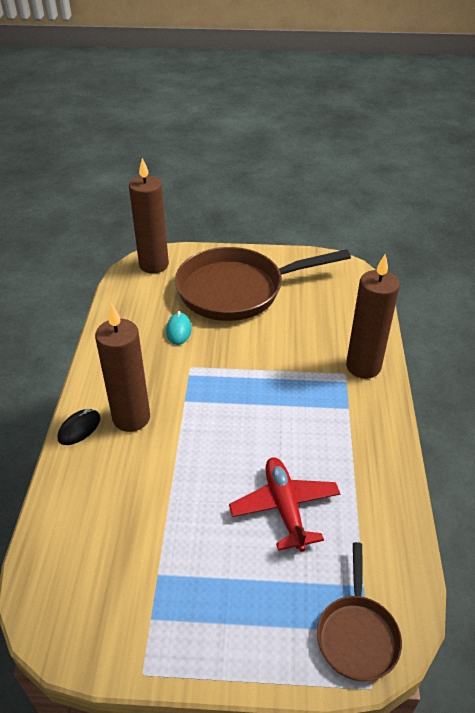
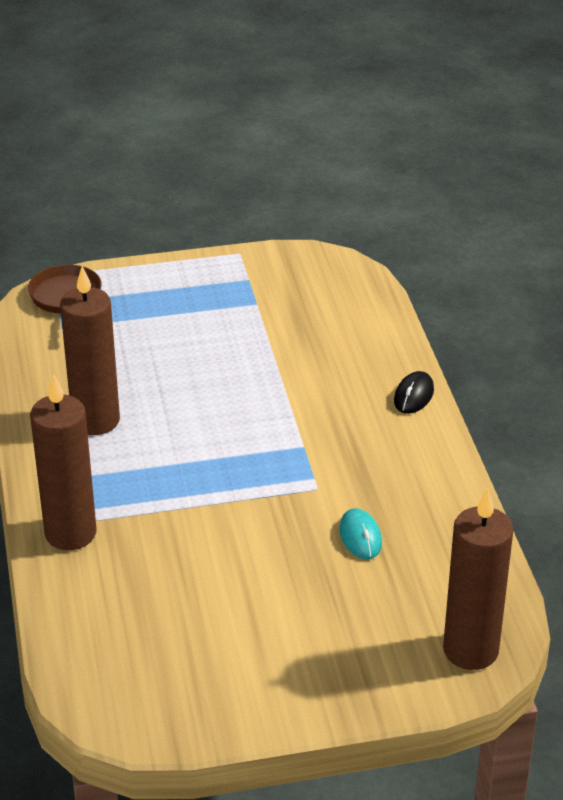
camera: 165 degrees right, 5 degrees down
(131, 418) = (359, 417): brown candle -> brown candle (96, 420)
(237, 290) = (299, 626): brown pan -> none
(285, 508) = (148, 368): red plane -> none

